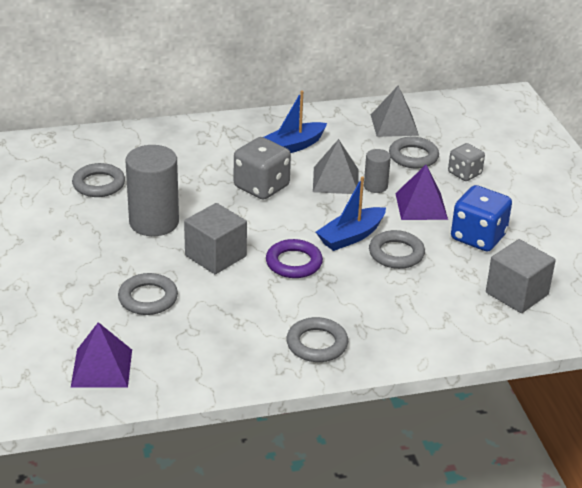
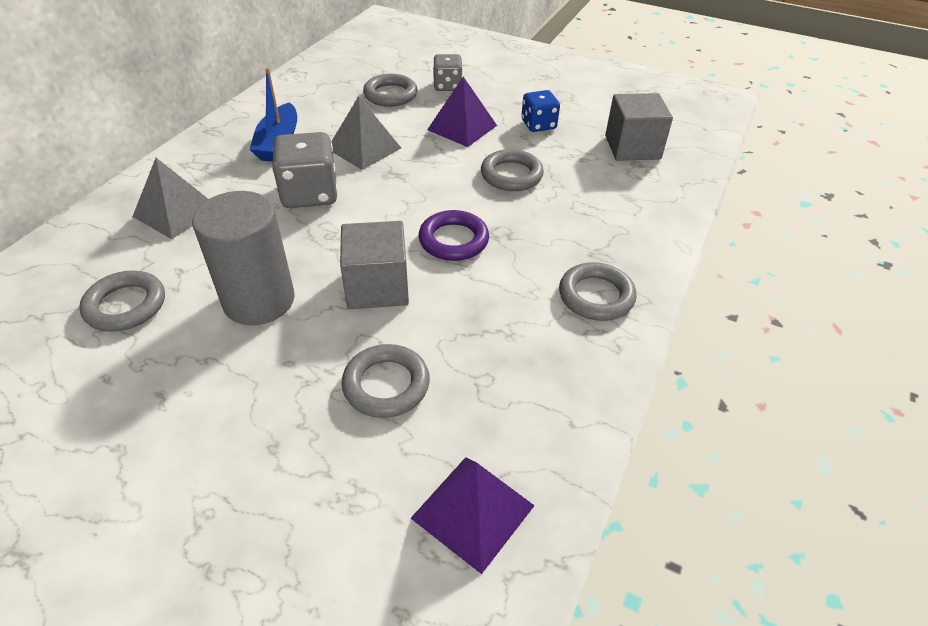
camera: 50 degrees left, 10 degrees up
(351, 236) = (456, 185): blue boat -> none
(375, 186) = (403, 134): grey cylinder -> none
(394, 125) = (334, 80): grey pyramid -> grey pyramid (176, 212)
(478, 237) = (538, 125): blue dice -> blue dice, size x0.63

